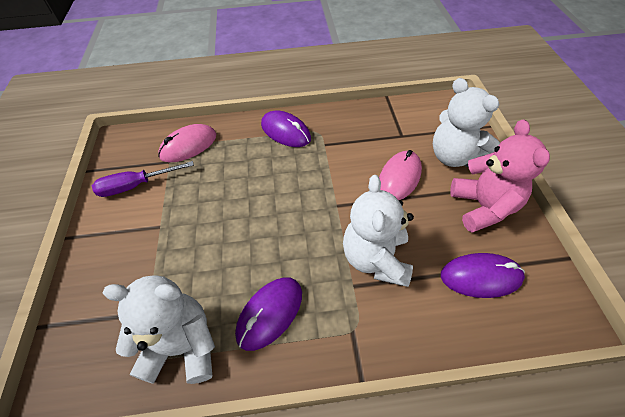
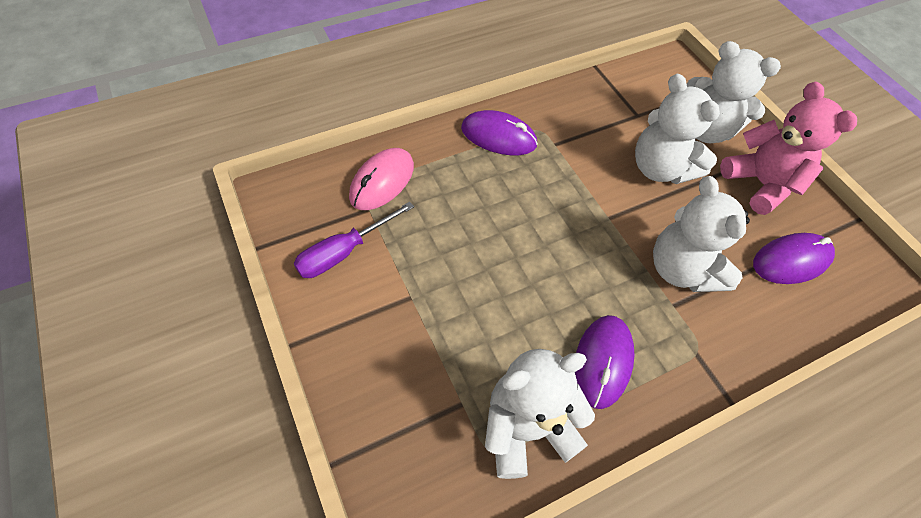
camera: 25 degrees left, 5 degrees up
(399, 178) = (660, 168): pink mouse -> white teddy bear

